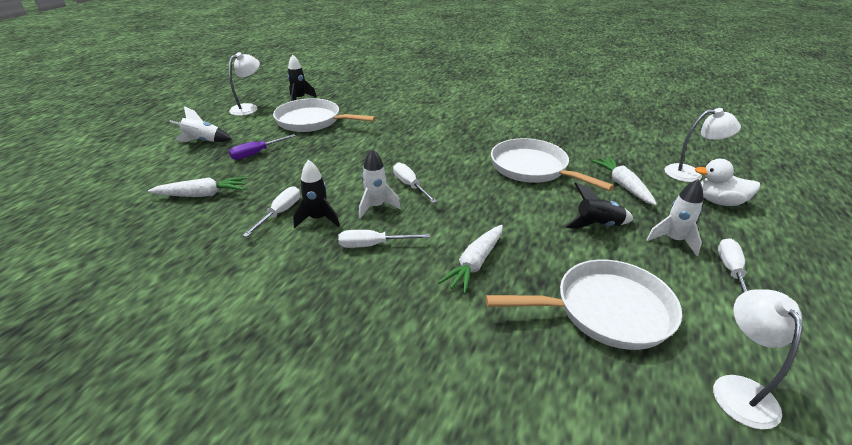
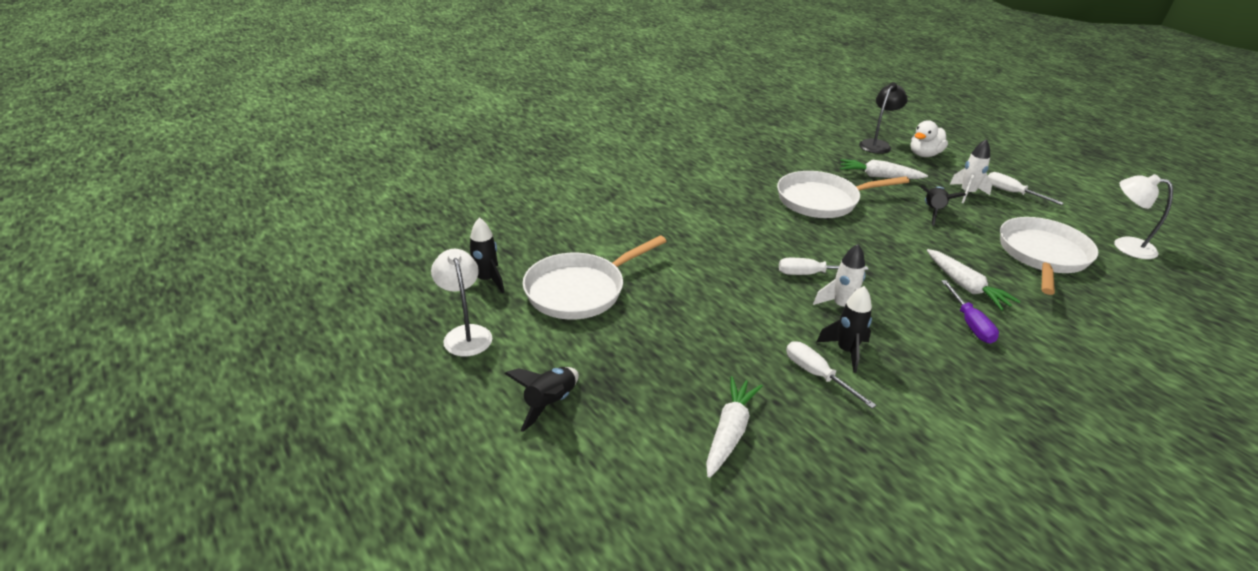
camera: 60 degrees left, 0 degrees up
(203, 141) = (550, 404): white rocket -> black rocket
(256, 153) = (641, 360): purple screwdriver -> purple screwdriver (970, 323)
(373, 245) = (913, 330): white screwdriver -> none
(690, 174) = (877, 144): white lamp -> black lamp

